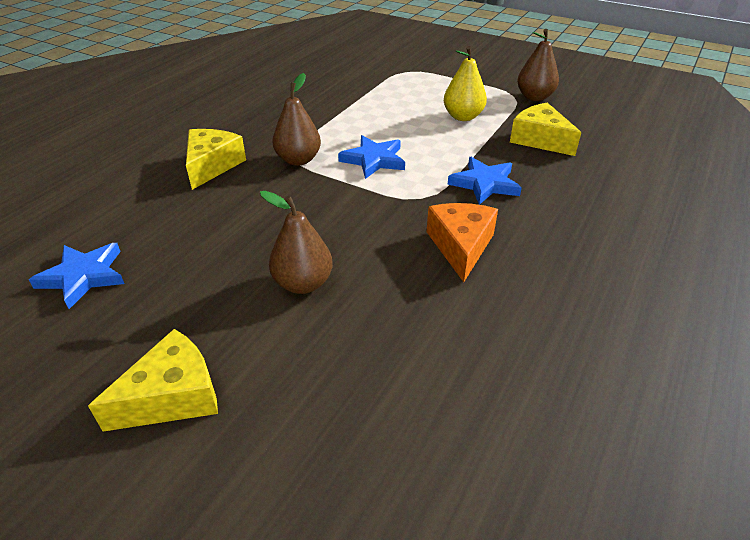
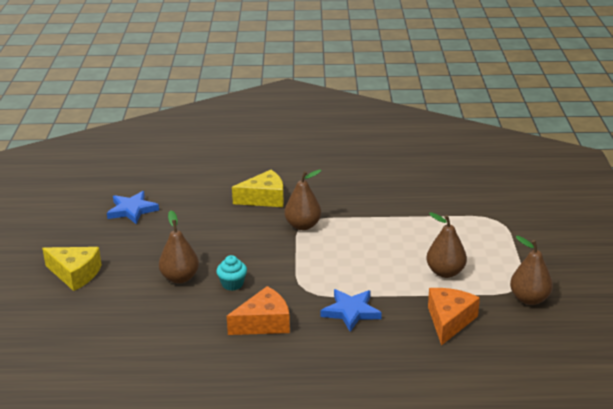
camera: 60 degrees right, 10 degrees down
(360, 244) = (232, 284): none -> turquoise cupcake
(374, 160) = (334, 254): blue star -> none
(463, 117) = (445, 272): yellow pear -> brown pear
(540, 140) = (449, 321): yellow cheese -> orange cheese

